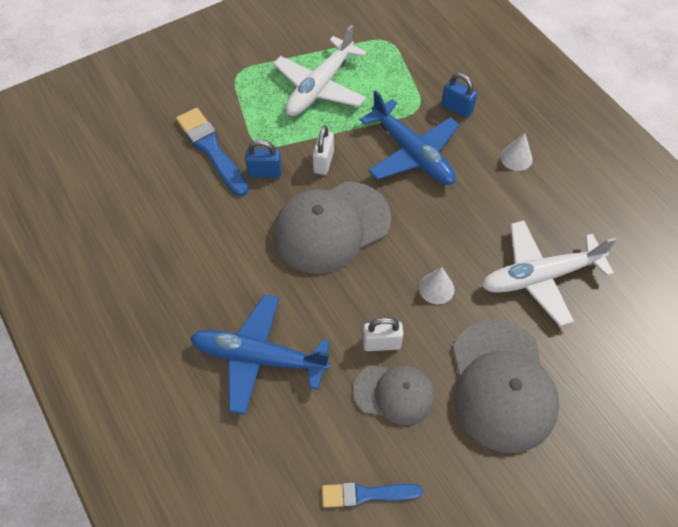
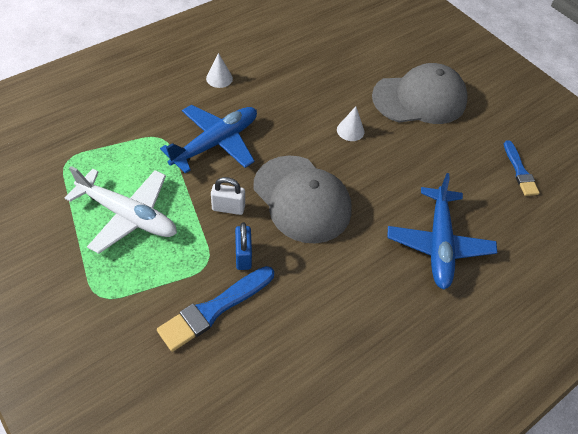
camera: 100 degrees left, 5 degrees down
(381, 343) = (405, 163): white padlock -> none
(394, 393) = (443, 156): grey cap -> none
(457, 108) = (163, 112): blue padlock -> none
(540, 276) = (329, 73): white plane -> none

